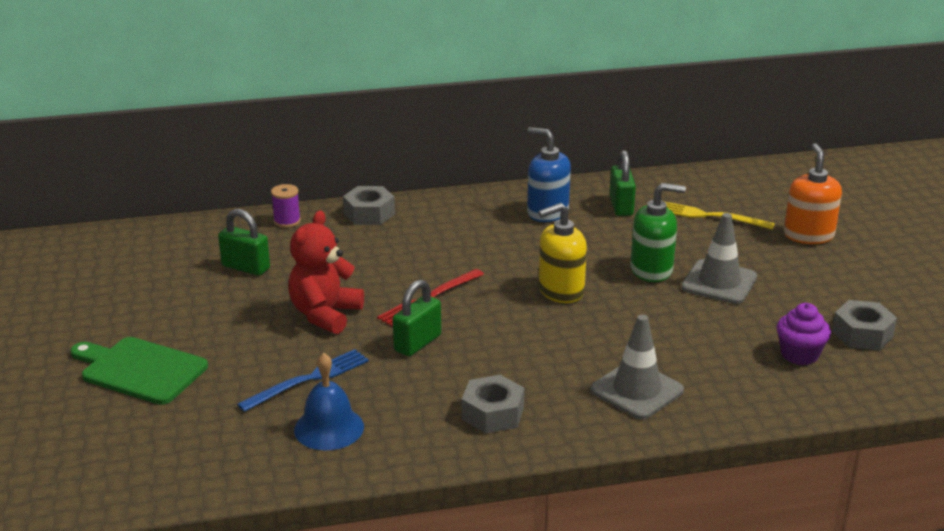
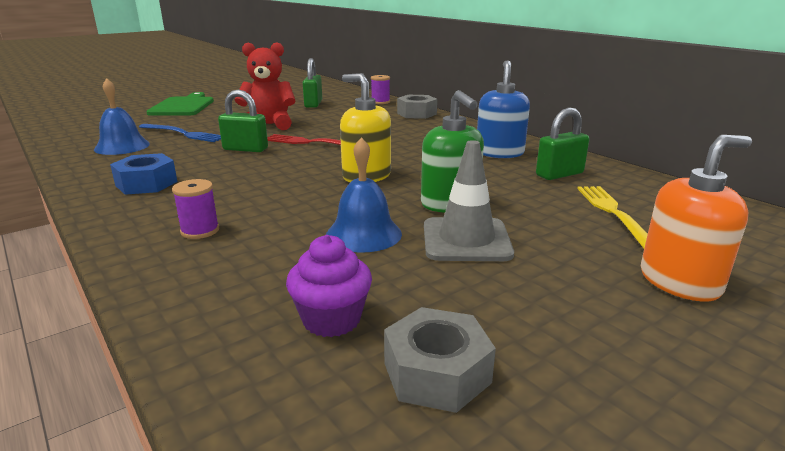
camera: 65 degrees right, 5 degrees down
(493, 413) = (146, 183): grey nut -> blue nut
(636, 390) = (200, 231): grey traffic cone -> purple spool
(686, 319) = (363, 234): none -> blue bell

